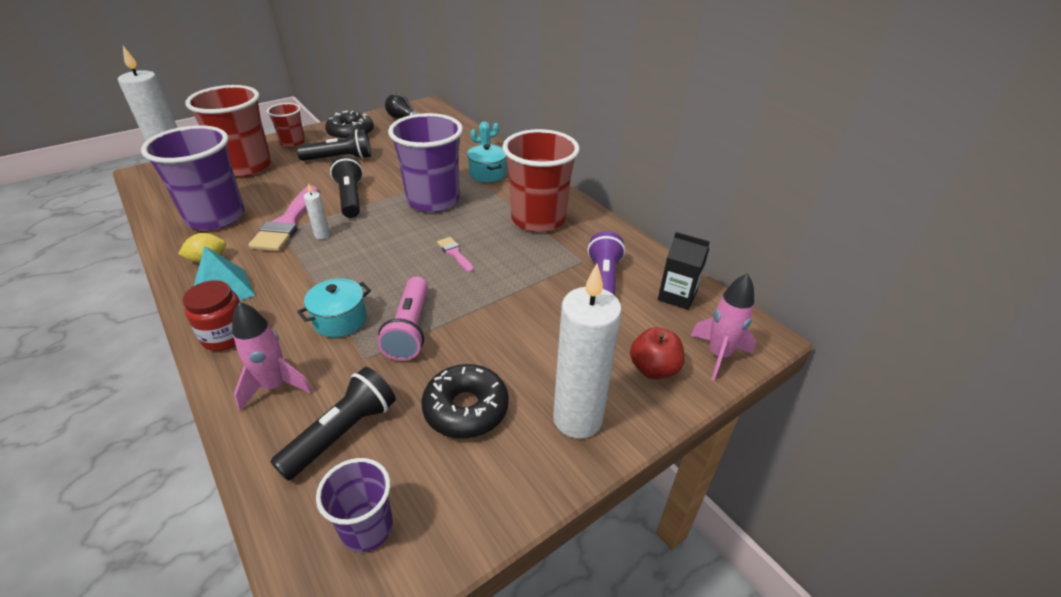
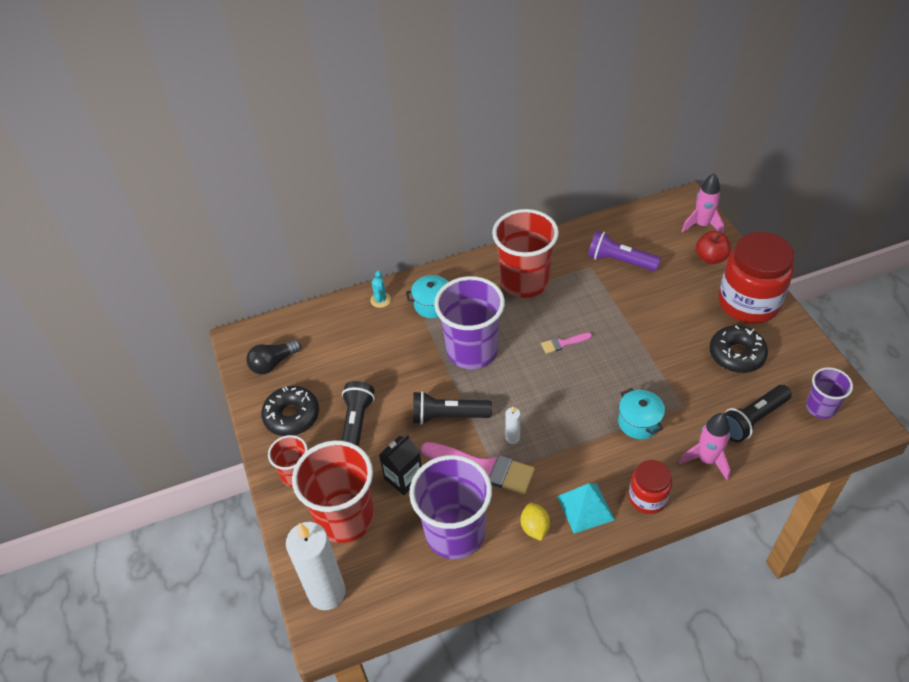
camera: 70 degrees left, 10 degrees up
(343, 433) = (752, 419): black flashlight -> black flashlight turned 90 degrees counterclockwise
(409, 329) = (655, 379): pink flashlight -> none
(577, 419) = (748, 302): white candle -> red jar
(677, 296) = (641, 226): black carton -> black carton (403, 478)

